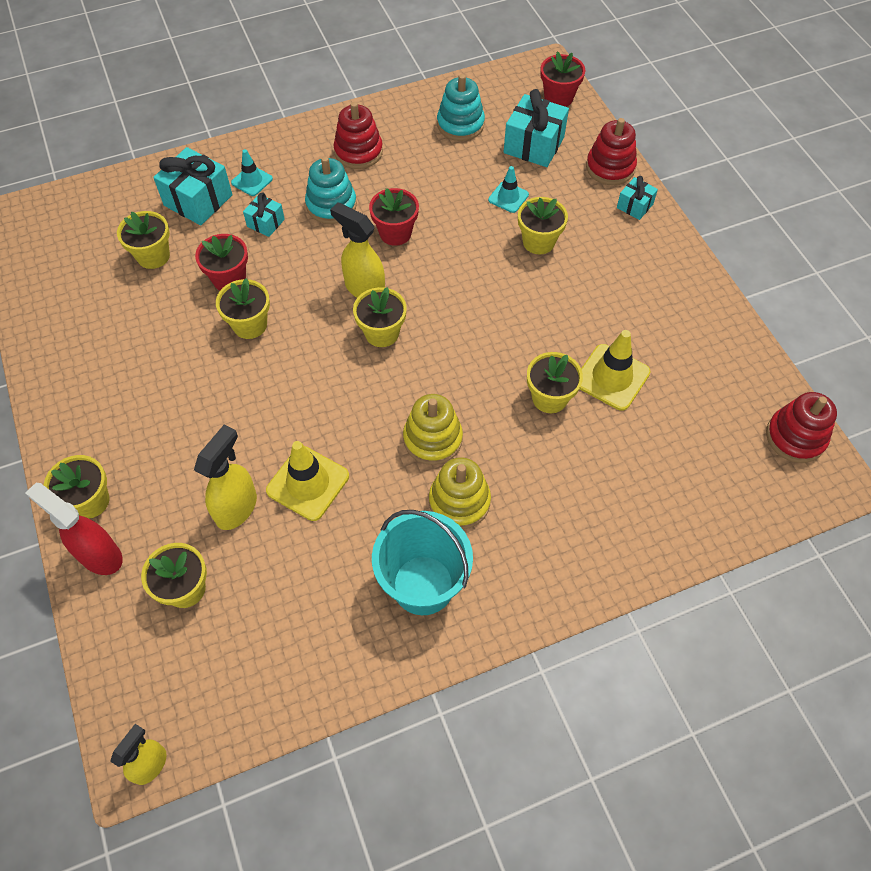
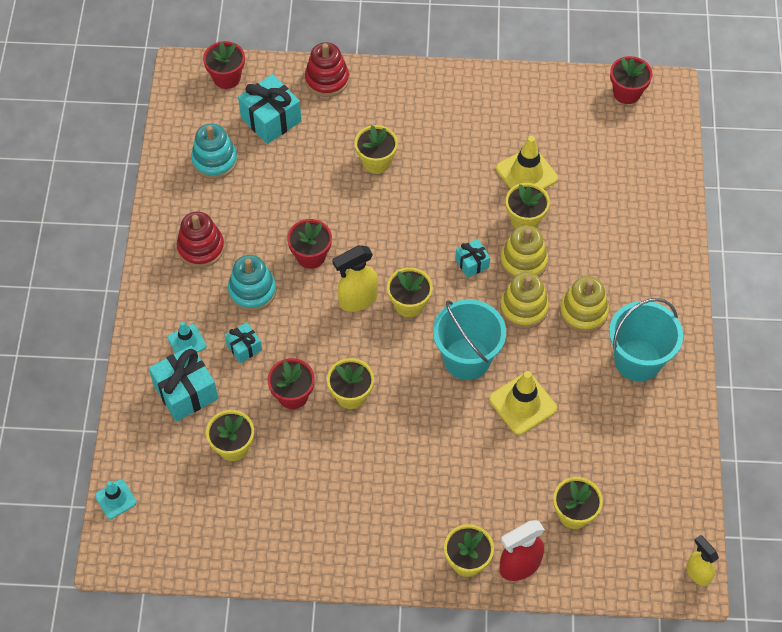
camera: 65 degrees left, 0 degrees up
(237, 507) = (521, 458): yellow spray bottle -> none
(340, 409) = (466, 359): none -> turquoise bucket
(493, 416) = (523, 261): none -> yellow stacking toy
(508, 197) = (318, 162): turquoise traffic cone -> turquoise traffic cone (115, 499)
(634, 206) = (376, 83): turquoise gift -> turquoise gift (472, 263)
(795, 437) = (627, 93): red stacking toy -> red flower pot

